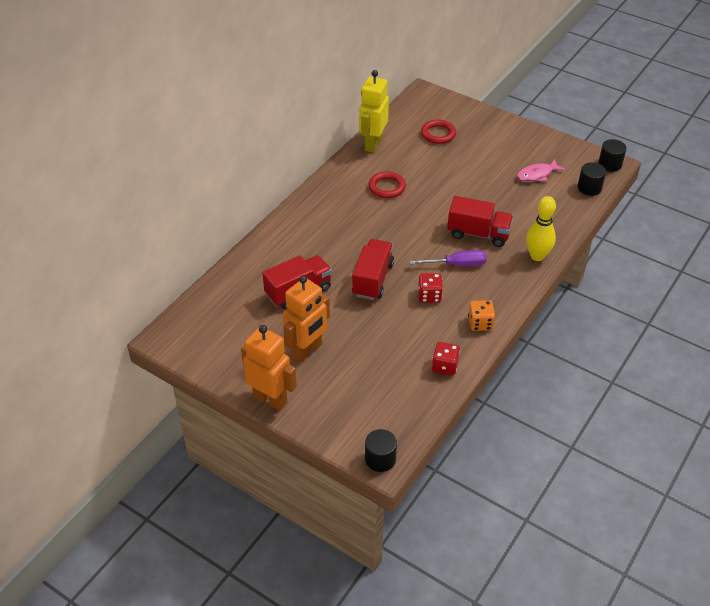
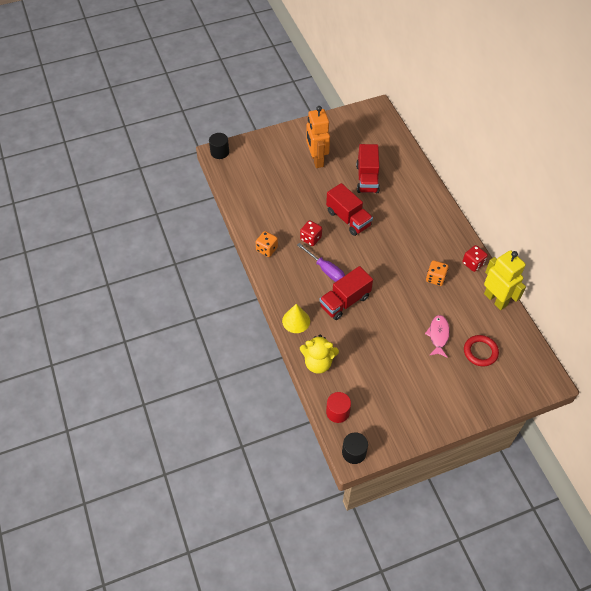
camera: 125 degrees right, 10 degrees up
(270, 399) = (296, 130): orange robot -> none
(387, 187) = (435, 278): red ring -> orange dice
(445, 366) = (251, 212): red dice -> red dice (473, 263)
(457, 265) = (325, 269): purple screwdriver -> purple screwdriver turned 75 degrees counterclockwise
(537, 175) = (380, 386): pink fish -> pink fish (438, 335)
(537, 256) = (296, 321): yellow bowling pin -> yellow cone
(561, 220) = (318, 363): none -> yellow teddy bear
(589, 188) = (337, 412): black cylinder -> red cylinder

